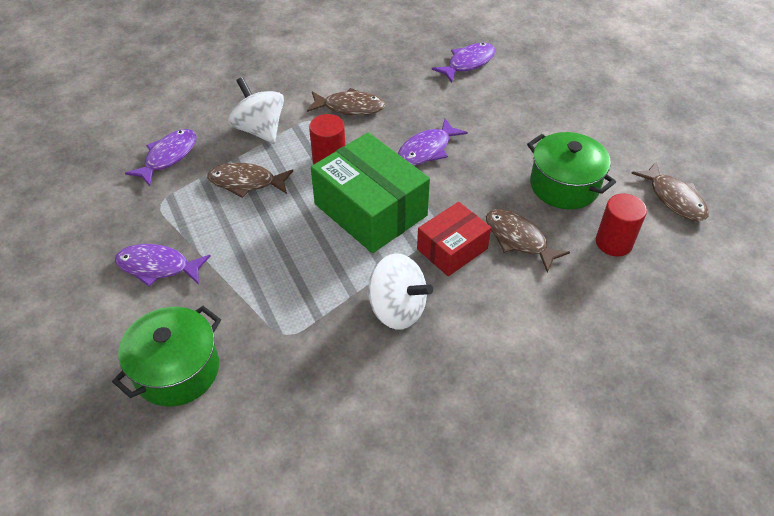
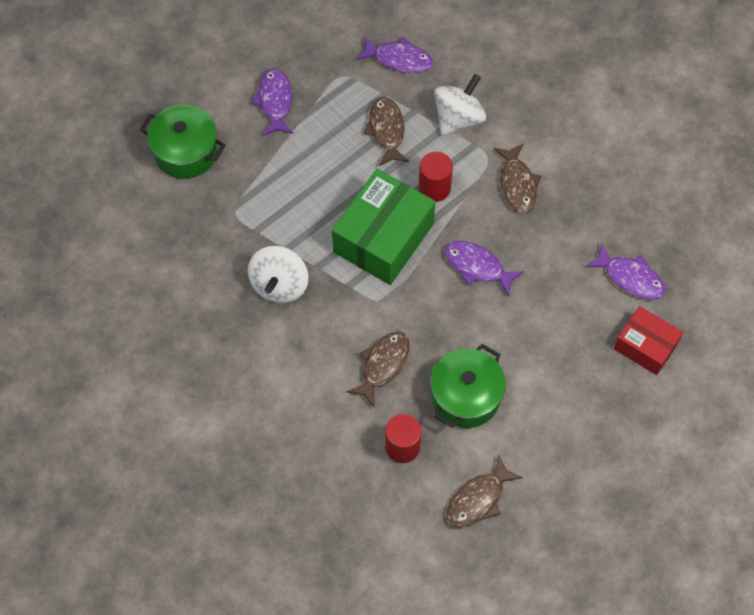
camera: 75 degrees right, 15 degrees up
(452, 249) = (356, 313): red box -> red box (645, 346)

